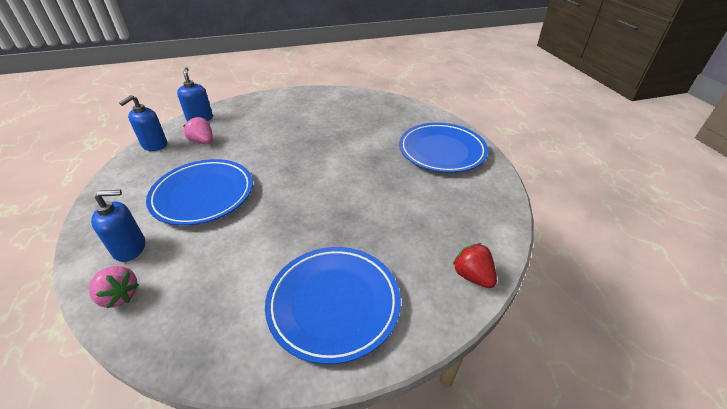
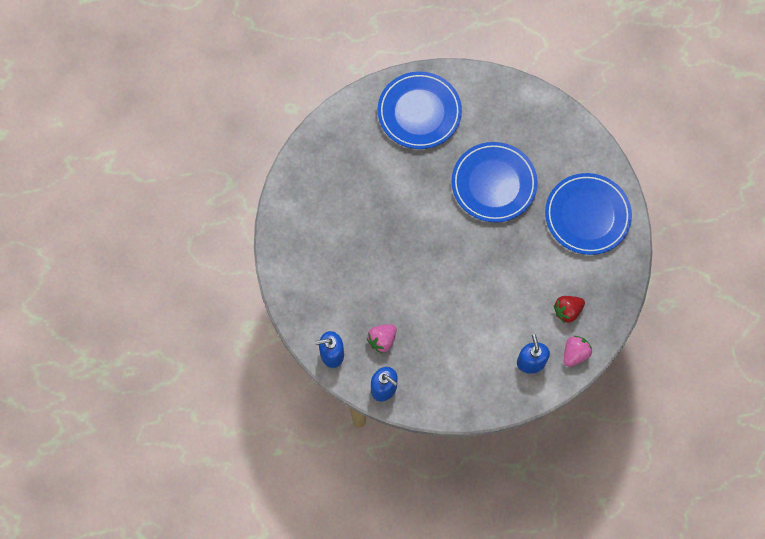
camera: 85 degrees left, 30 degrees up
(203, 195) = (470, 321): blue plate -> blue plate (494, 184)
(472, 276) = (569, 126): red strawberry -> red strawberry (567, 311)

